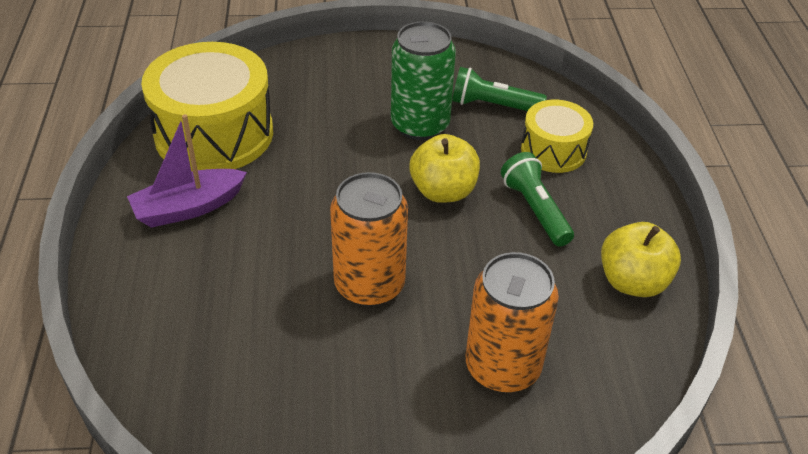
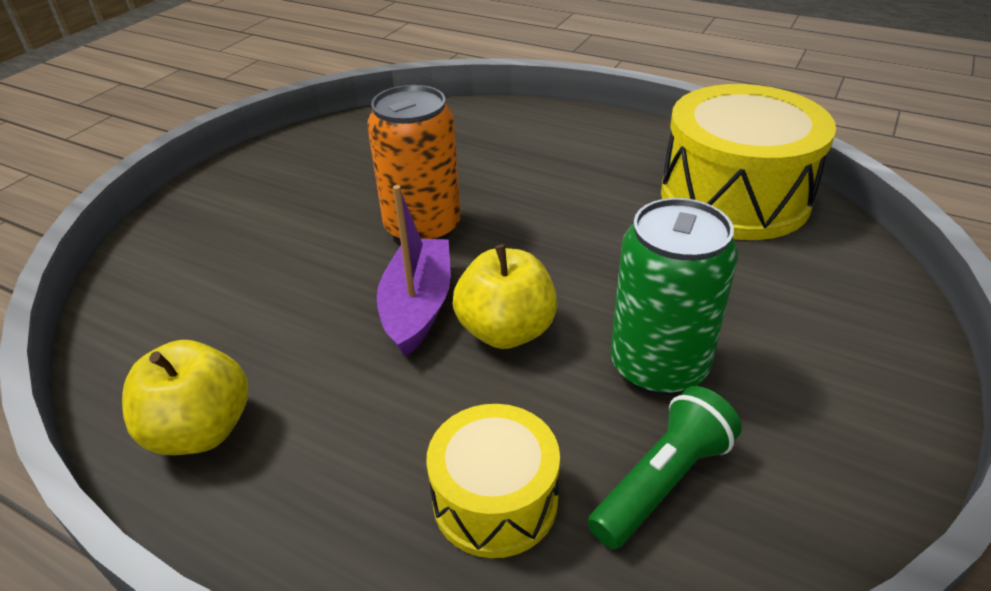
camera: 125 degrees right, 5 degrees down
(188, 208) = (618, 160): purple boat -> purple boat (418, 306)
(502, 367) = (245, 269): orange can -> none
(535, 210) = (398, 402): green flashlight -> none

